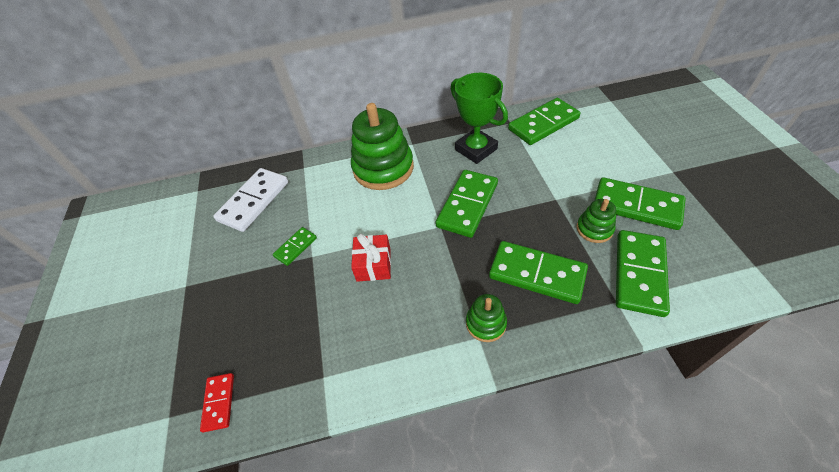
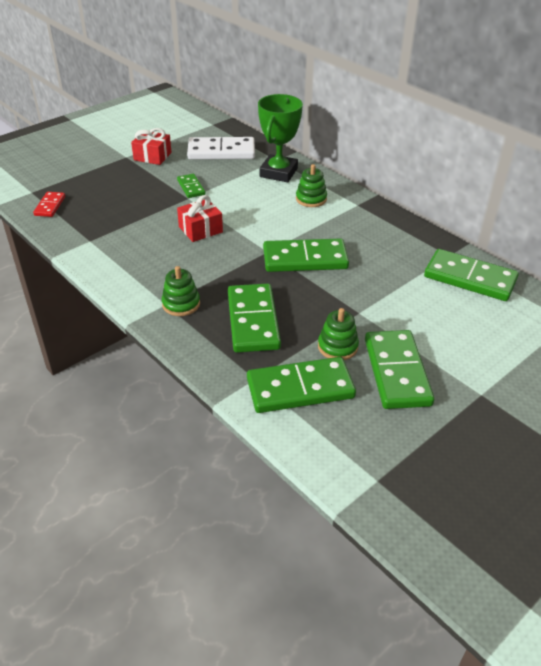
camera: 55 degrees right, 10 degrees down
(208, 261) = (152, 156): none -> red gift
(219, 402) = (50, 206): red domino -> red domino turned 45 degrees counterclockwise
(295, 247) = (191, 187): green domino -> green domino turned 60 degrees clockwise
(383, 168) = (311, 199): green stacking toy -> green stacking toy, size x0.49
(476, 149) = (385, 244): green trophy -> green trophy (278, 172)

